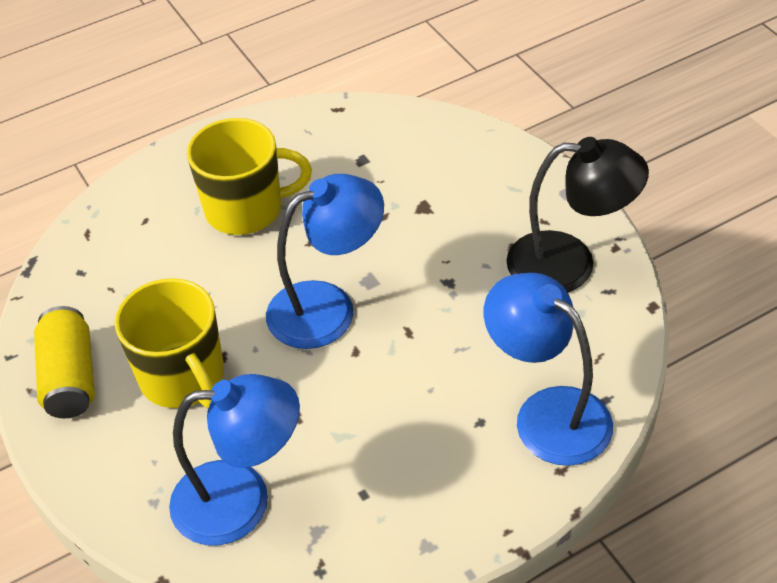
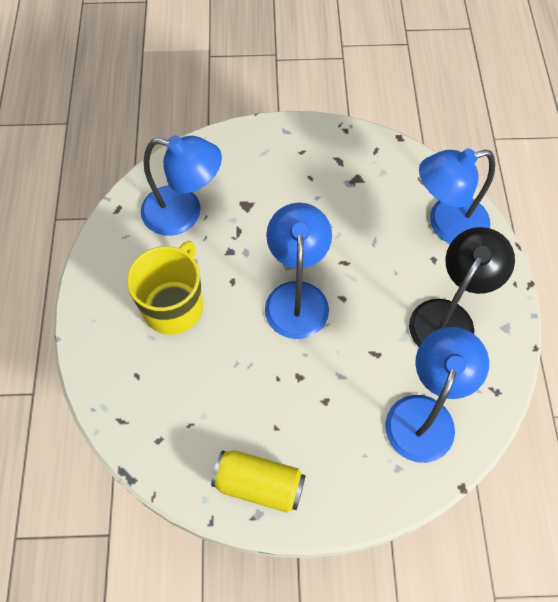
camera: 65 degrees left, 15 degrees up
(183, 377) = (304, 409): yellow mug -> none
(372, 161) = (184, 213): none -> blue lamp
(569, 264) = (344, 157): black lamp -> black lamp (448, 317)

